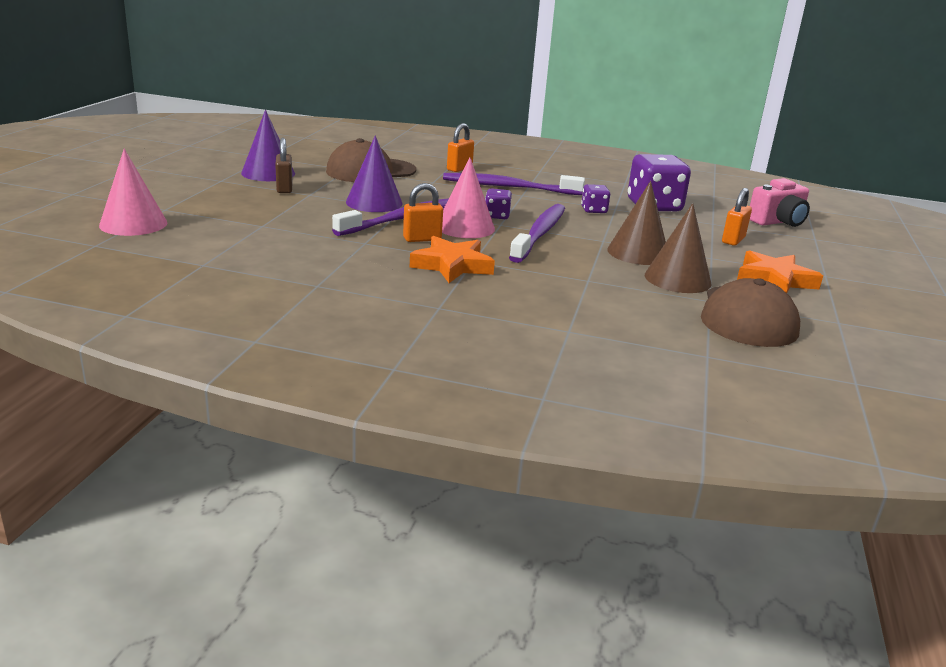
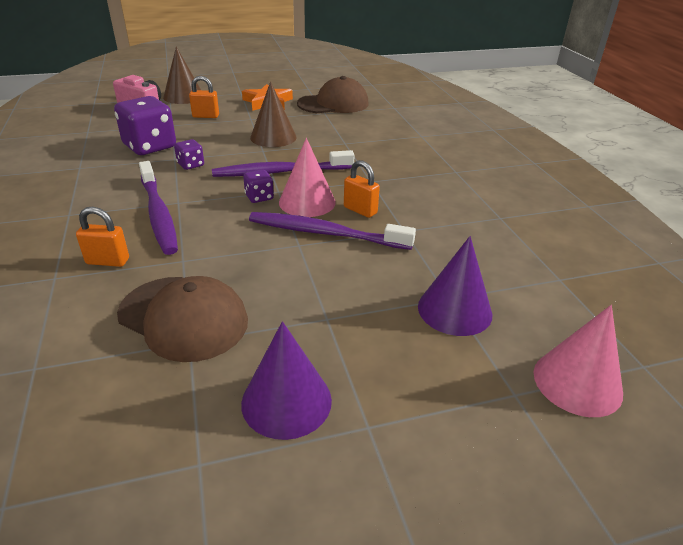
camera: 120 degrees left, 10 degrees up
(284, 188) = (332, 347): brown padlock -> none
(374, 202) = (301, 266): purple cone -> purple cone (454, 310)
(452, 265) = (391, 185): orange star -> none
(677, 279) = (304, 122): brown cone -> brown cone (183, 96)

